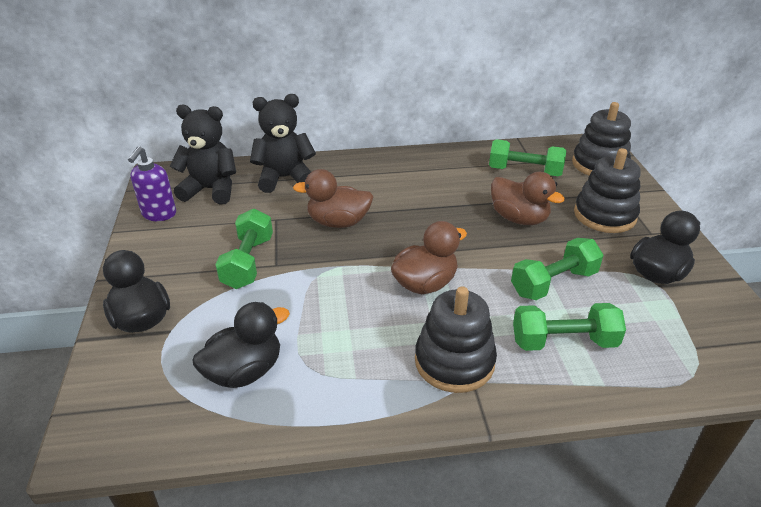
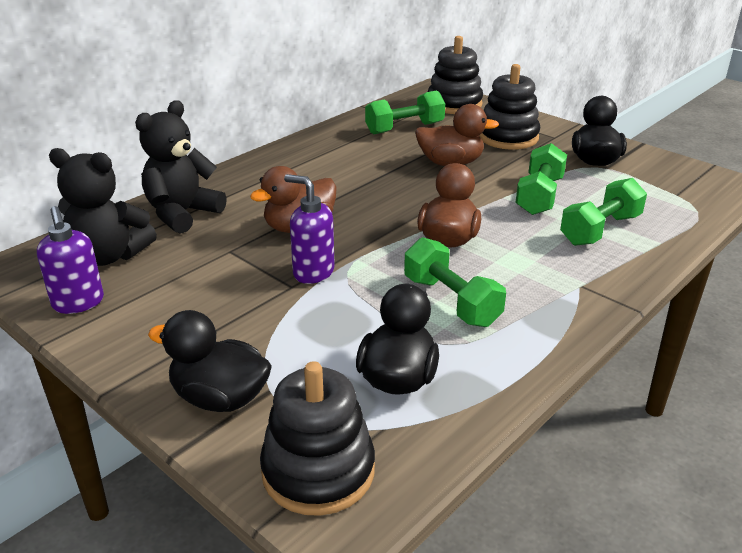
camera: 40 degrees left, 5 degrees down
(211, 190) = (109, 256): black teddy bear -> black teddy bear turned 135 degrees counterclockwise
(248, 262) = (259, 297): green dumbbell -> green dumbbell (451, 301)
(301, 261) = (313, 272): none -> purple soap dispenser
(454, 361) = (550, 280): black stacking toy -> black stacking toy (318, 471)

